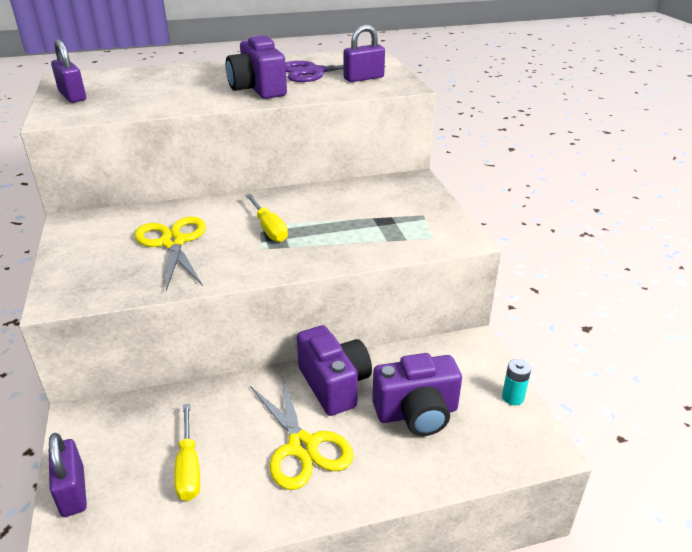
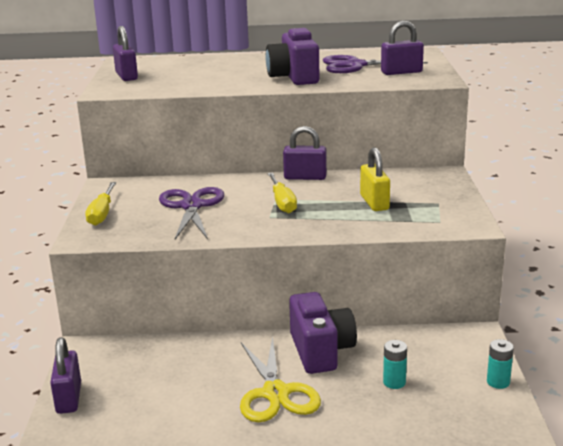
camera: 15 degrees right, 10 degrees down
(173, 242) = (192, 206): yellow scissors -> purple scissors
(189, 467) = (169, 395): yellow screwdriver -> yellow screwdriver (102, 214)
(283, 195) = (305, 177): none -> purple padlock
(362, 220) = (374, 202): none -> yellow padlock
(417, 413) = (394, 382): purple camera -> turquoise battery

